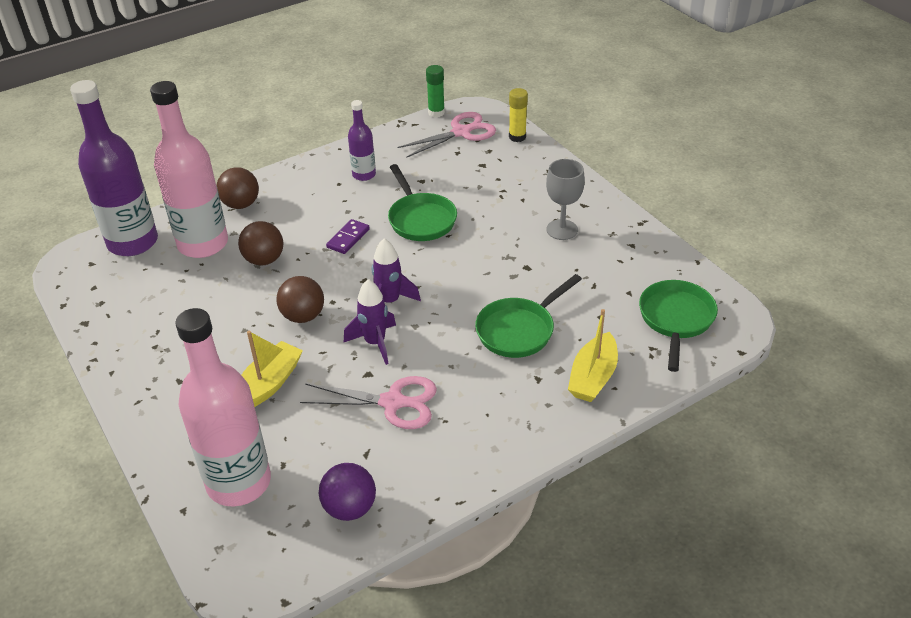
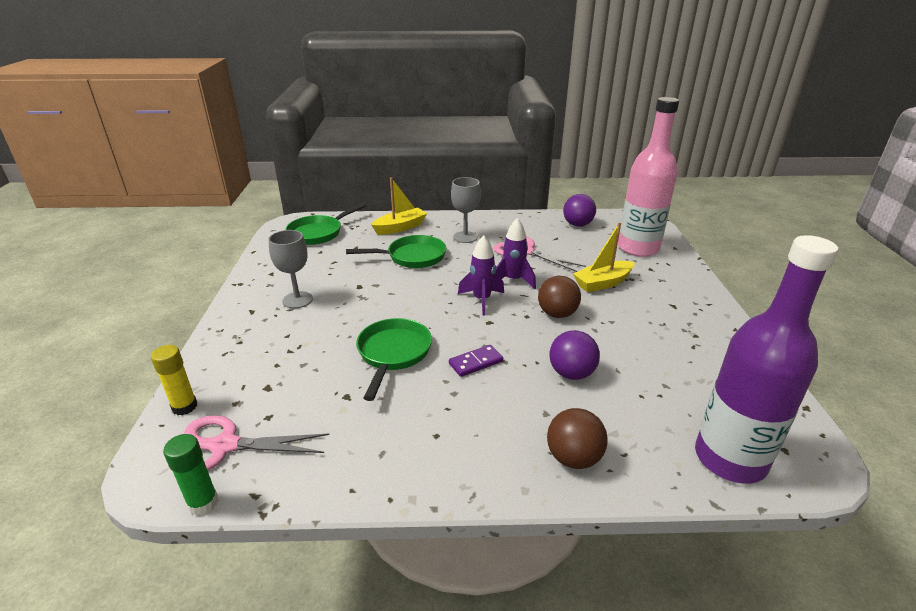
camera: 150 degrees left, 10 degrees down
(203, 244) = (636, 419): pink bottle -> none
(264, 260) = (571, 373): brown ball -> purple ball
(364, 175) = (398, 434): purple bottle -> none
(490, 396) = (465, 237): none -> grey goblet

